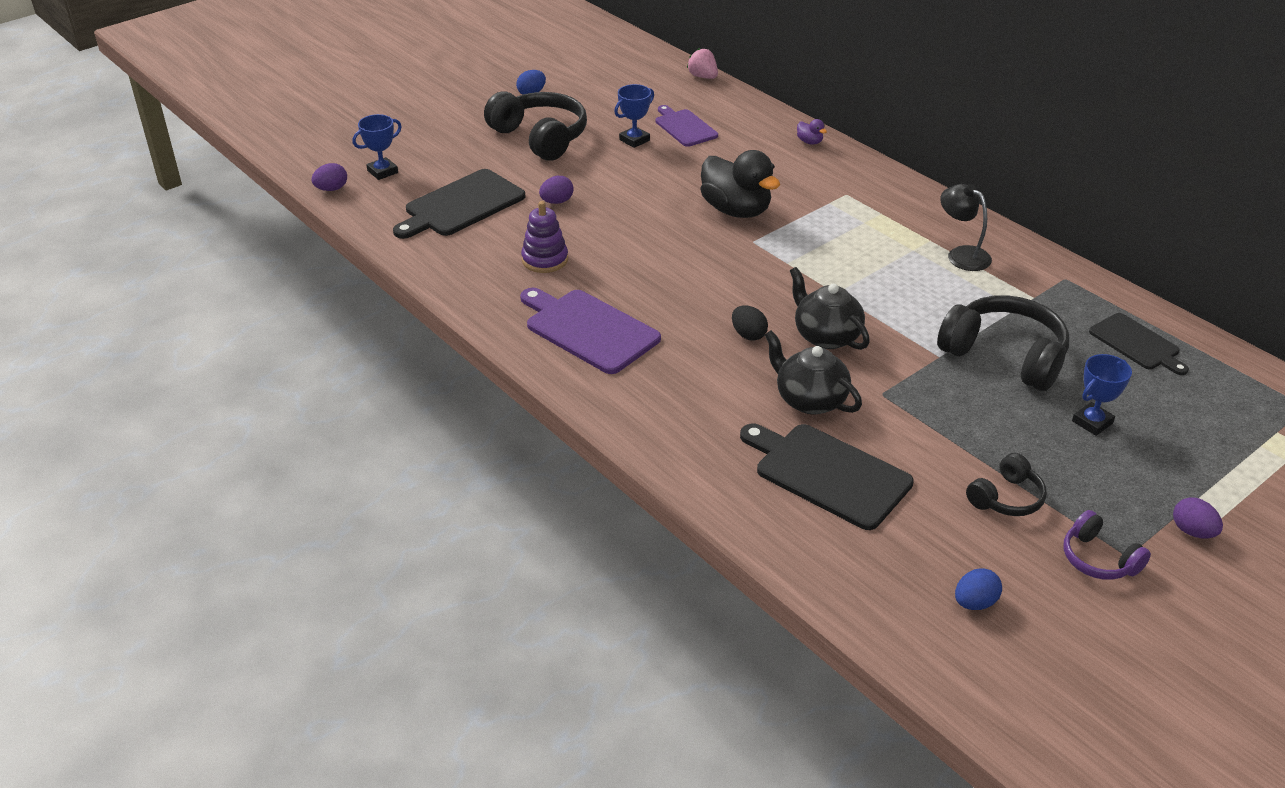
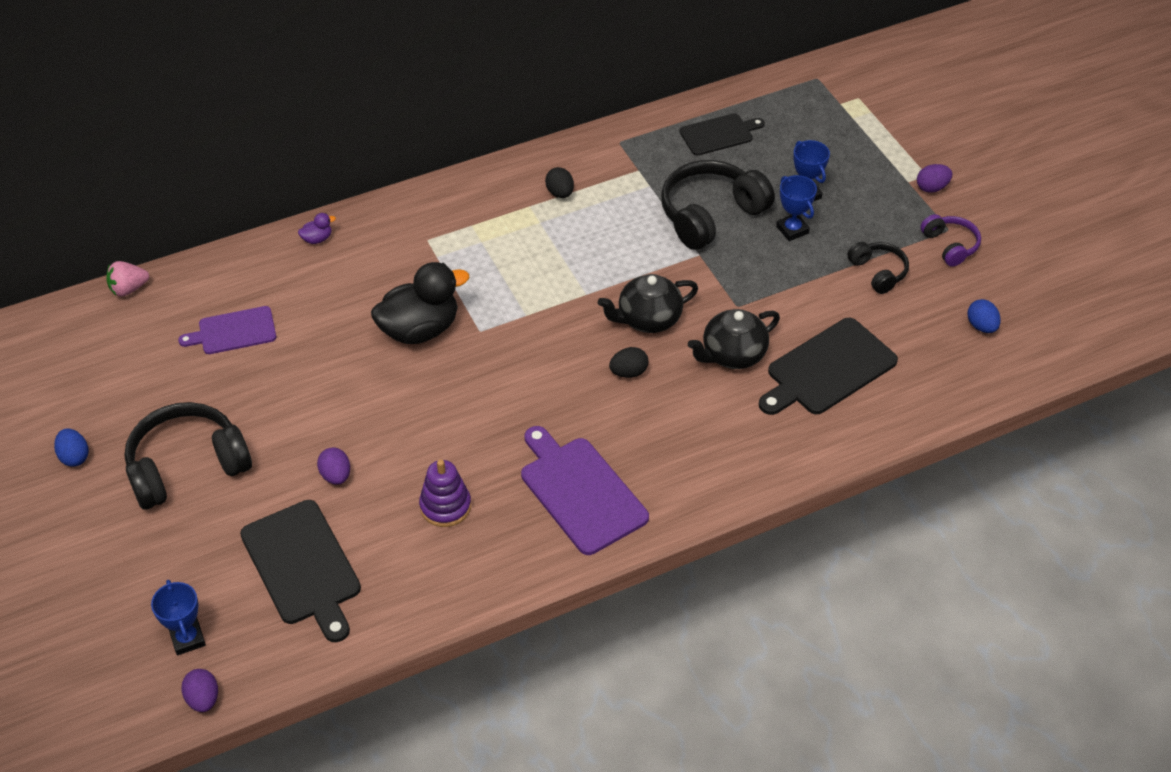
camera: 75 degrees left, 10 degrees up
(588, 329) = (580, 492): purple cutting board -> purple cutting board turned 90 degrees clockwise
(634, 140) = (239, 381): blue trophy -> blue trophy (792, 230)
(961, 254) = (560, 193): black lamp -> black egg
(1098, 559) = (950, 245): purple headphones -> purple headphones turned 90 degrees counterclockwise

